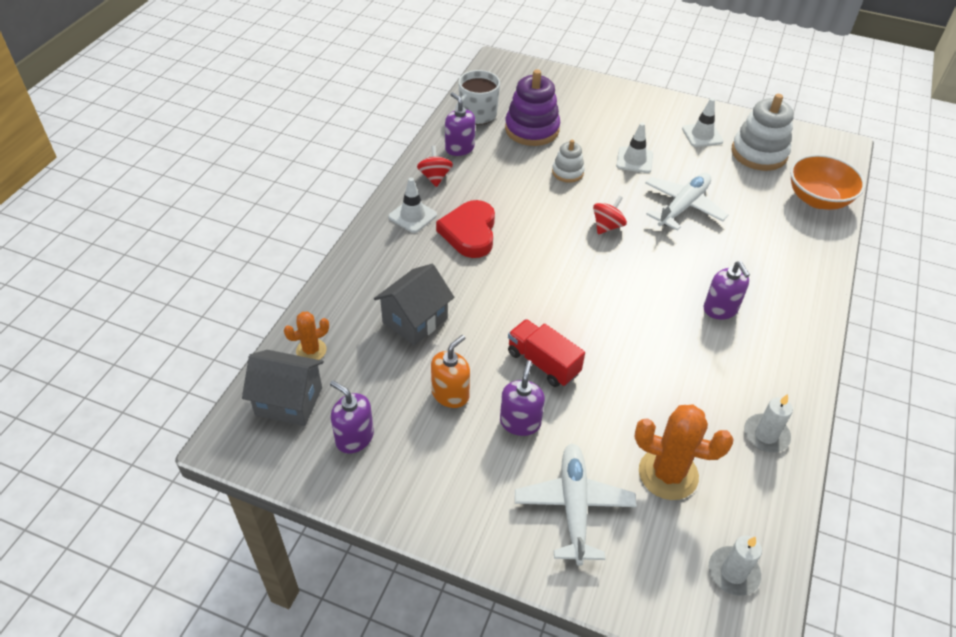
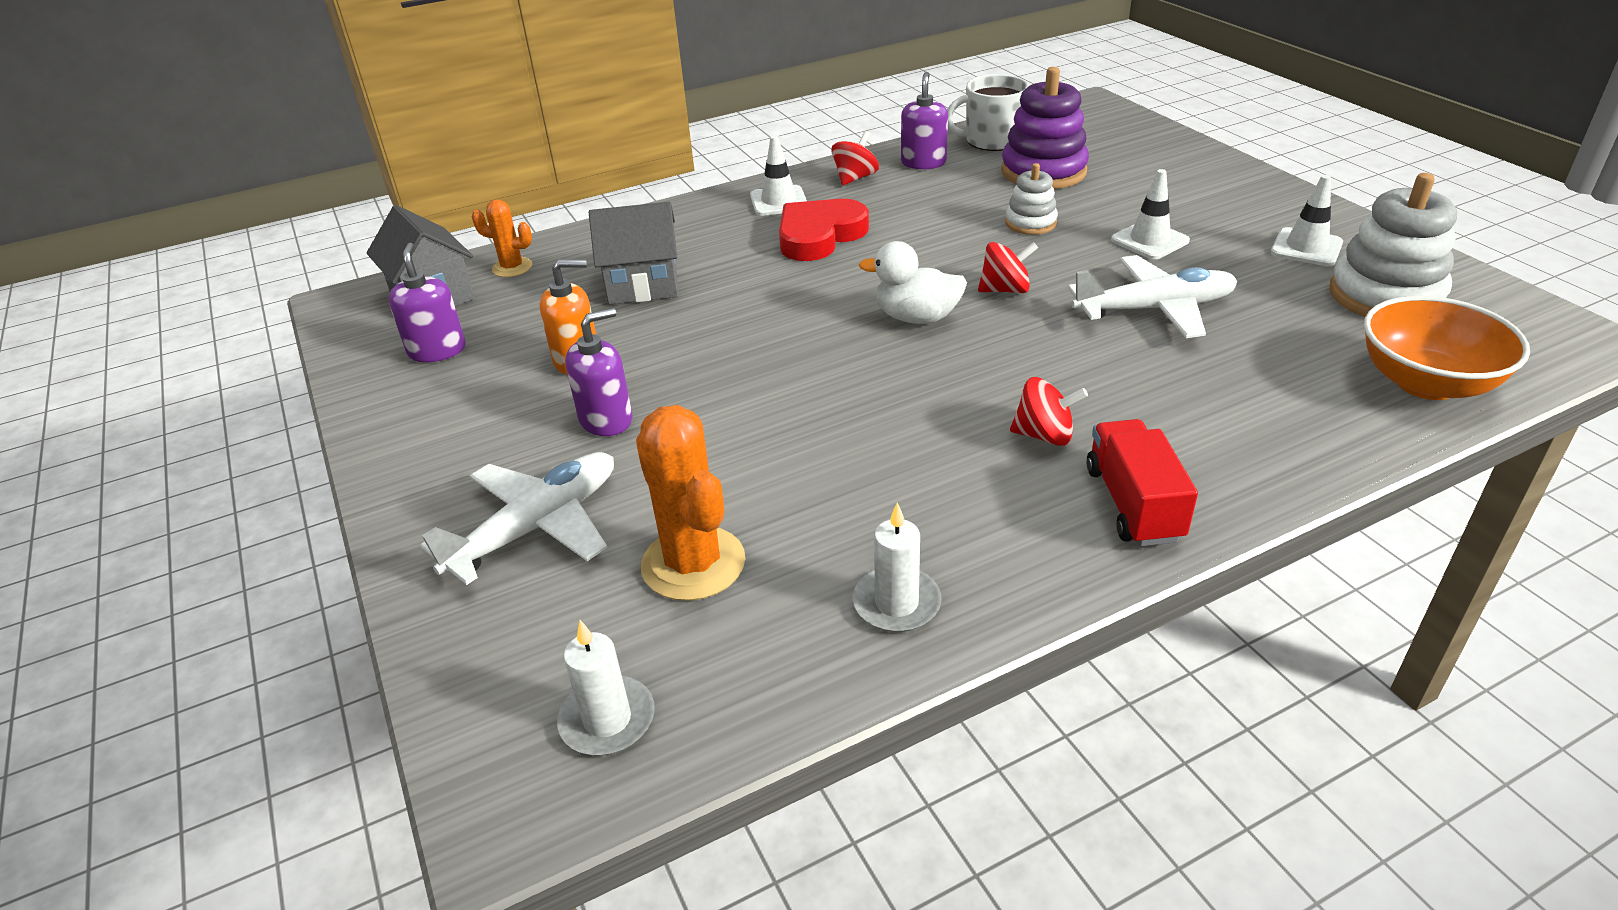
camera: 45 degrees right, 10 degrees down
(543, 363) = (717, 380): red truck -> red truck (1133, 504)
(588, 267) = (916, 317): none -> white duck
(720, 309) = (1044, 435): purple soap dispenser -> red spinning top

